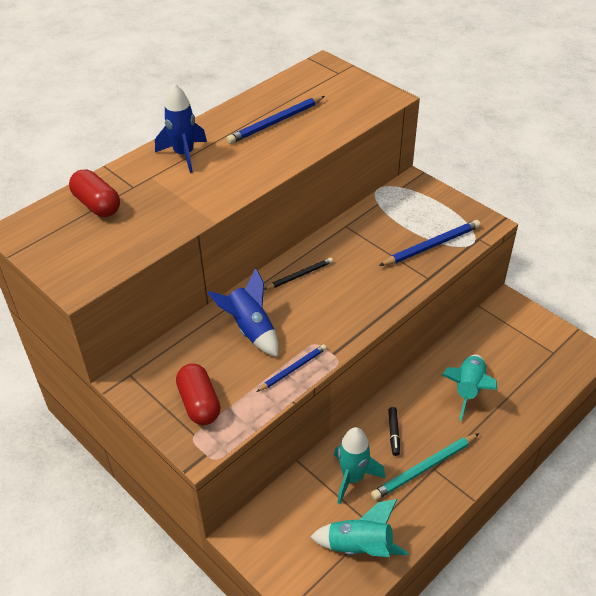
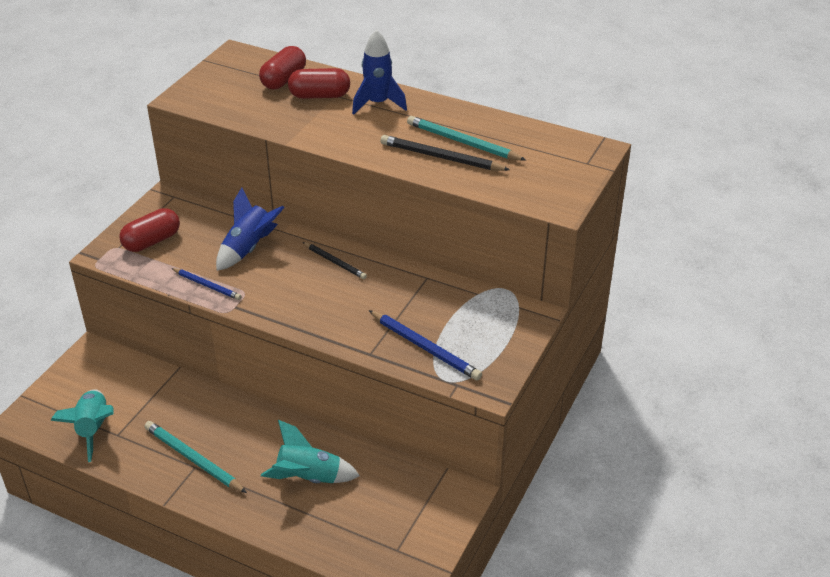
camera: 70 degrees right, 5 degrees down
(145, 187) = (319, 96): none -> red capsule
(276, 122) = (463, 142): blue pencil -> turquoise pencil
(292, 137) = (441, 157): none -> black pencil
(353, 478) = (169, 408): turquoise rocket -> none
(393, 433) = (230, 428): black marker -> none

